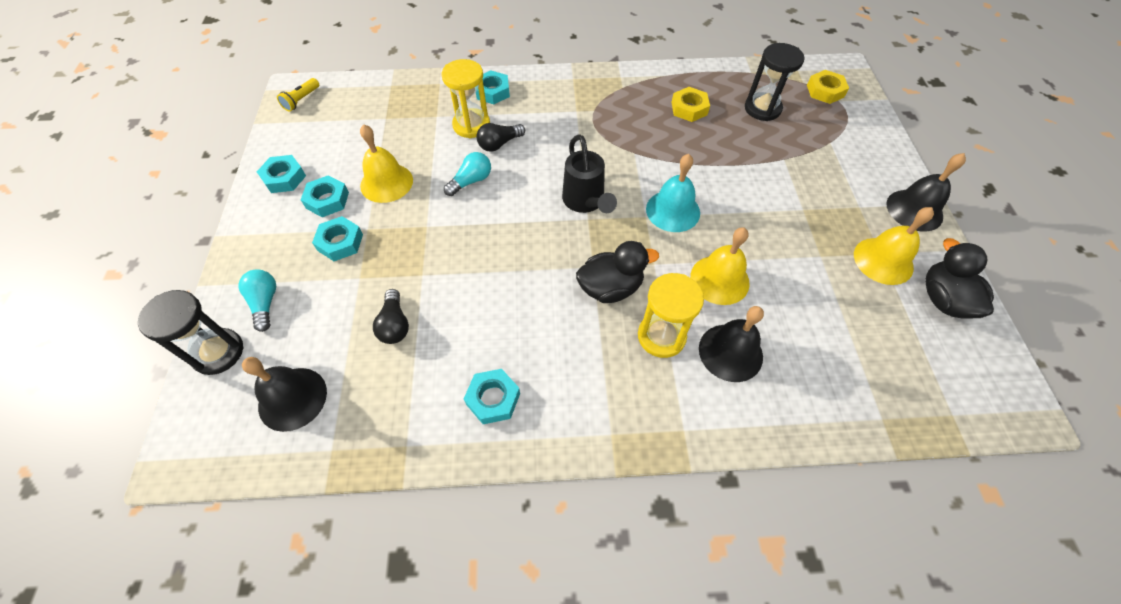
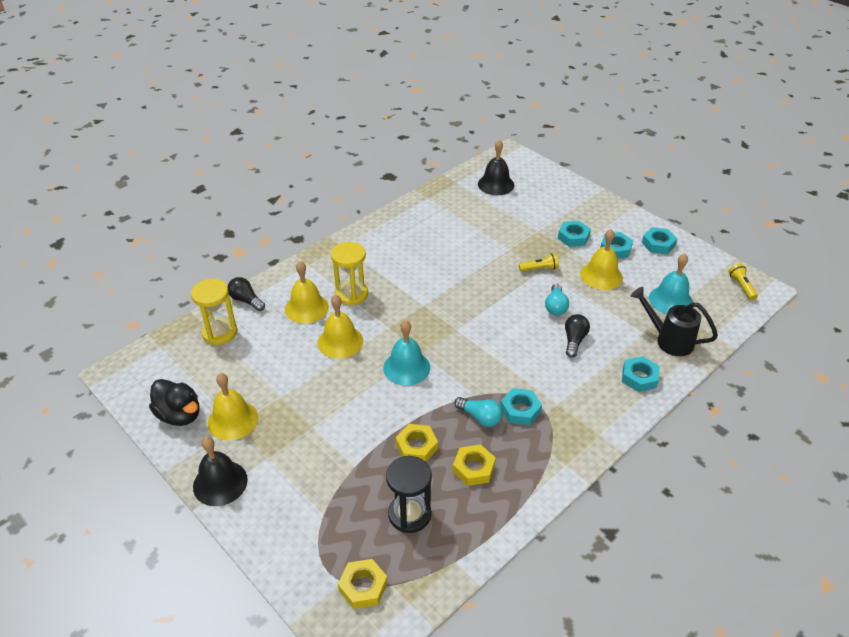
camera: 140 degrees right, 15 degrees down
(218, 352) = (551, 178): black hourglass -> none
(265, 303) = (563, 200): turquoise light bulb -> turquoise light bulb (480, 417)
(372, 125) = (670, 300): none -> turquoise bell
(395, 325) = (492, 225): black light bulb -> black light bulb (246, 300)
(428, 228) = (539, 269): none -> yellow flashlight
(471, 125) = (612, 341): yellow hourglass -> yellow hourglass (220, 332)
(493, 399) = (410, 228): turquoise nut -> turquoise nut (520, 410)
(585, 202) = (469, 337): black watering can -> black watering can (668, 340)
(610, 288) = (402, 300): black duck -> none
(720, 144) = (416, 446): none -> yellow nut
(730, 352) = (306, 308): black bell -> yellow bell

